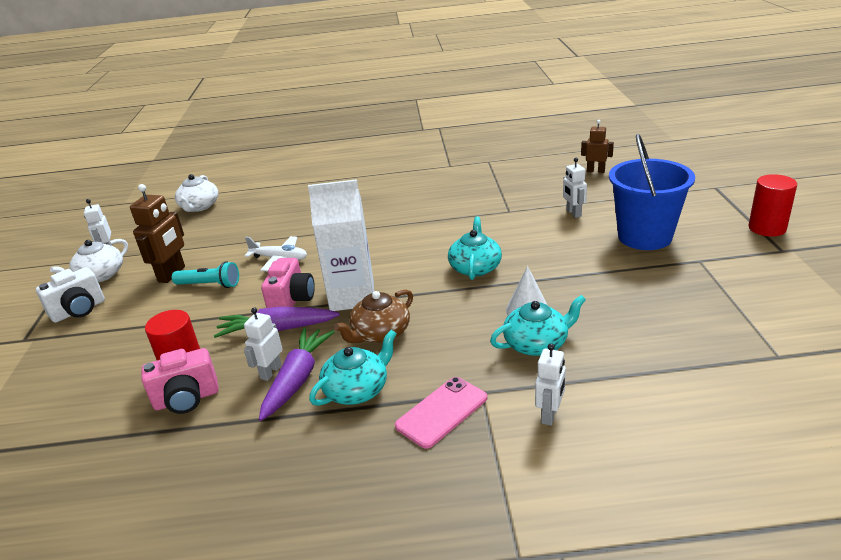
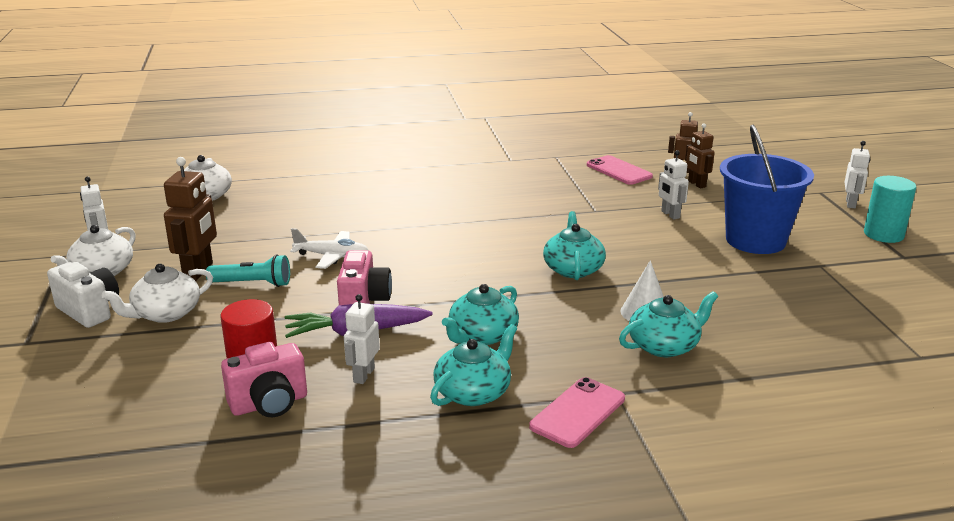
camera: 10 degrees left, 5 degrees down
(79, 311) = (89, 311): white camera -> white camera turned 90 degrees counterclockwise
(134, 313) = (165, 313): none -> white teapot
(297, 379) = (399, 382): purple carrot -> none
(352, 296) = (436, 297): white carton -> none
(380, 333) = (482, 335): brown teapot -> turquoise teapot
(539, 172) = (619, 171): none -> pink phone
(550, 415) = (697, 413): white robot -> white robot (851, 204)
(604, 183) = (696, 184): none -> brown robot
(767, 228) = (883, 234): red cylinder -> turquoise cylinder

